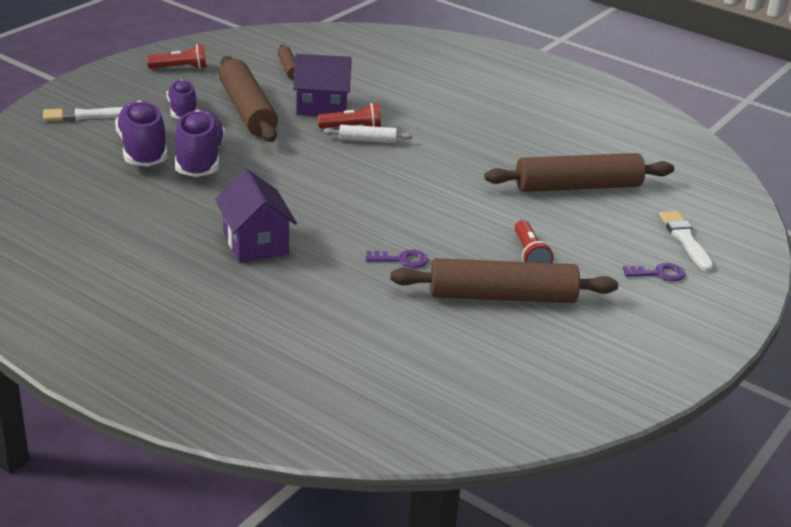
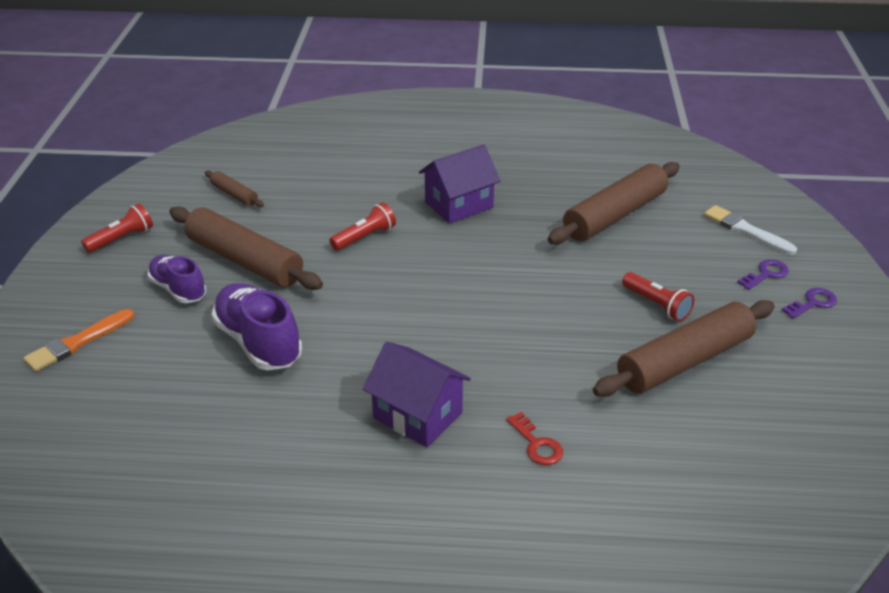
camera: 30 degrees left, 5 degrees up
(86, 116) = (77, 342): white brush -> orange brush
(143, 151) = (187, 358): purple shoe -> none
(318, 294) = (537, 444): none -> red key
(321, 107) = (312, 225): purple house -> purple house (459, 205)
(367, 140) = (393, 245): white rolling pin -> none
(402, 260) = (565, 365): purple key -> purple key (813, 303)

